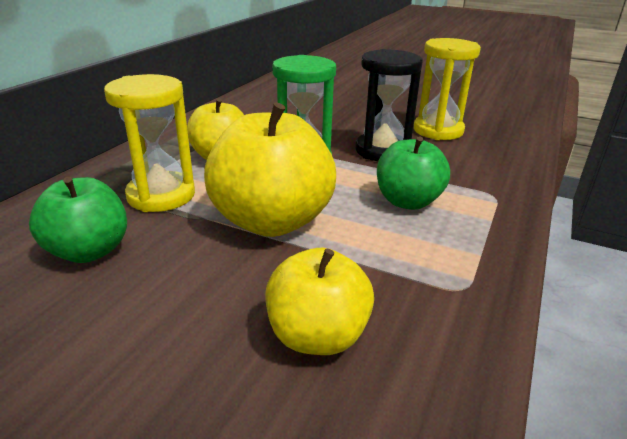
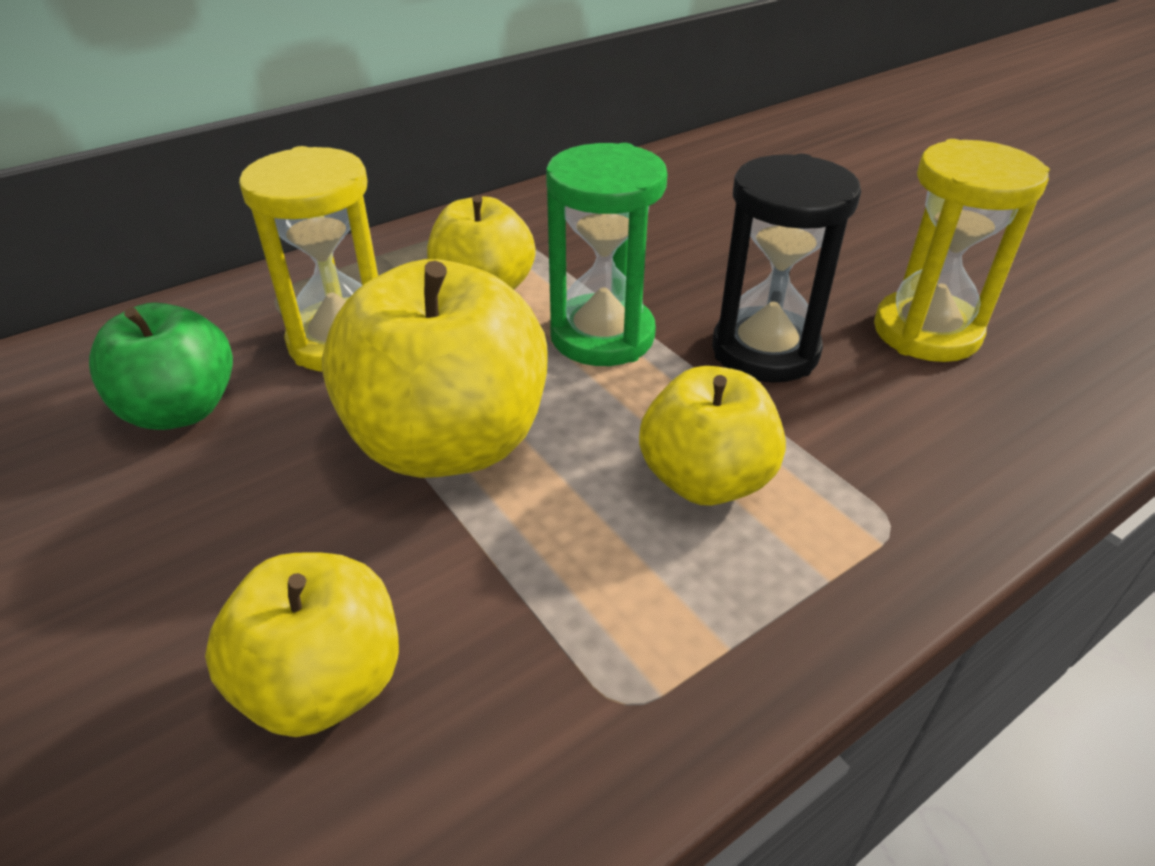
camera: 30 degrees right, 10 degrees up
(408, 201) = (705, 480): green apple -> yellow apple

